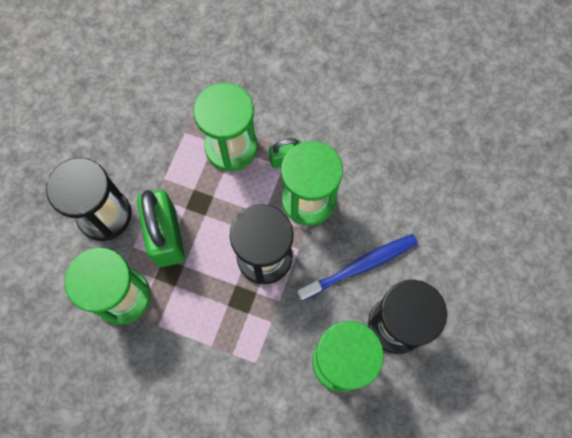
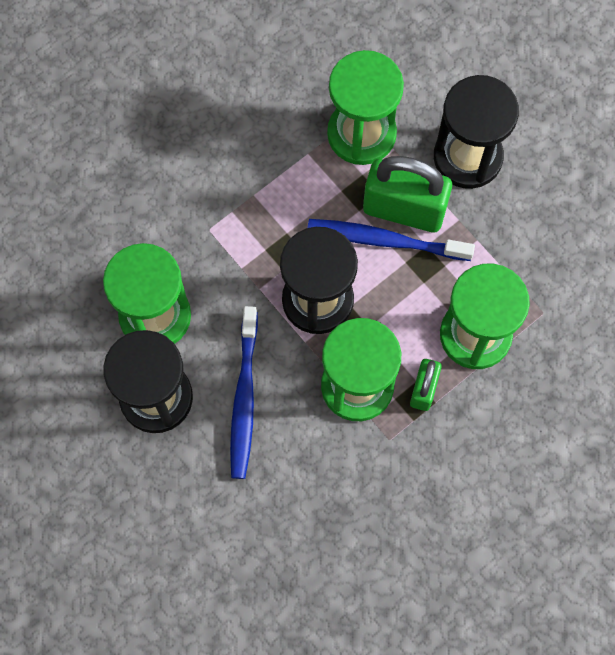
camera: 120 degrees right, 0 degrees up
(196, 236) = (386, 240): none -> blue toothbrush

